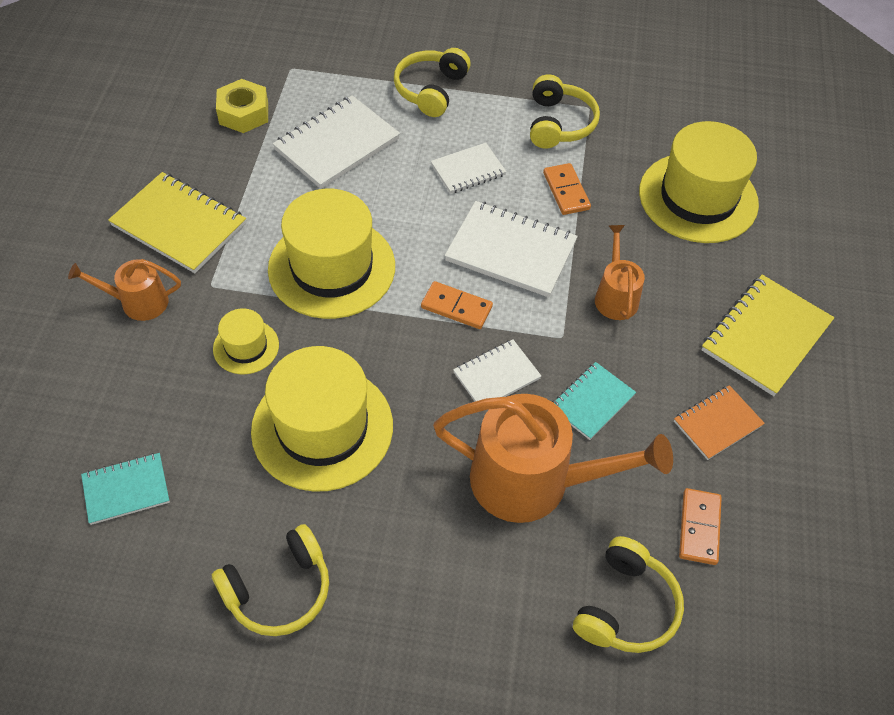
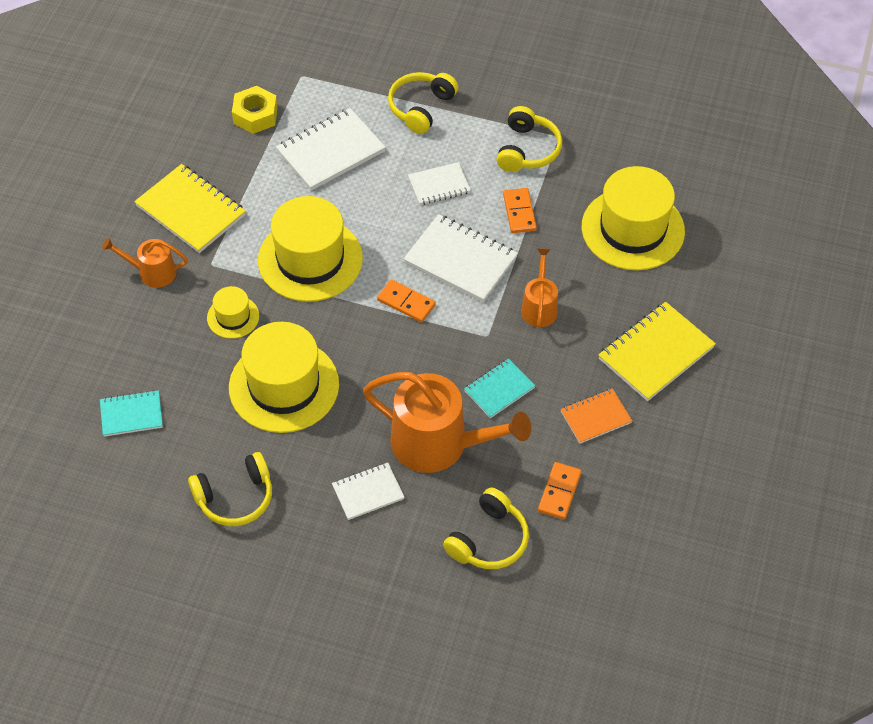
camera: 10 degrees right, 0 degrees up
(496, 375) = (427, 361): white notebook -> white notebook (368, 492)

